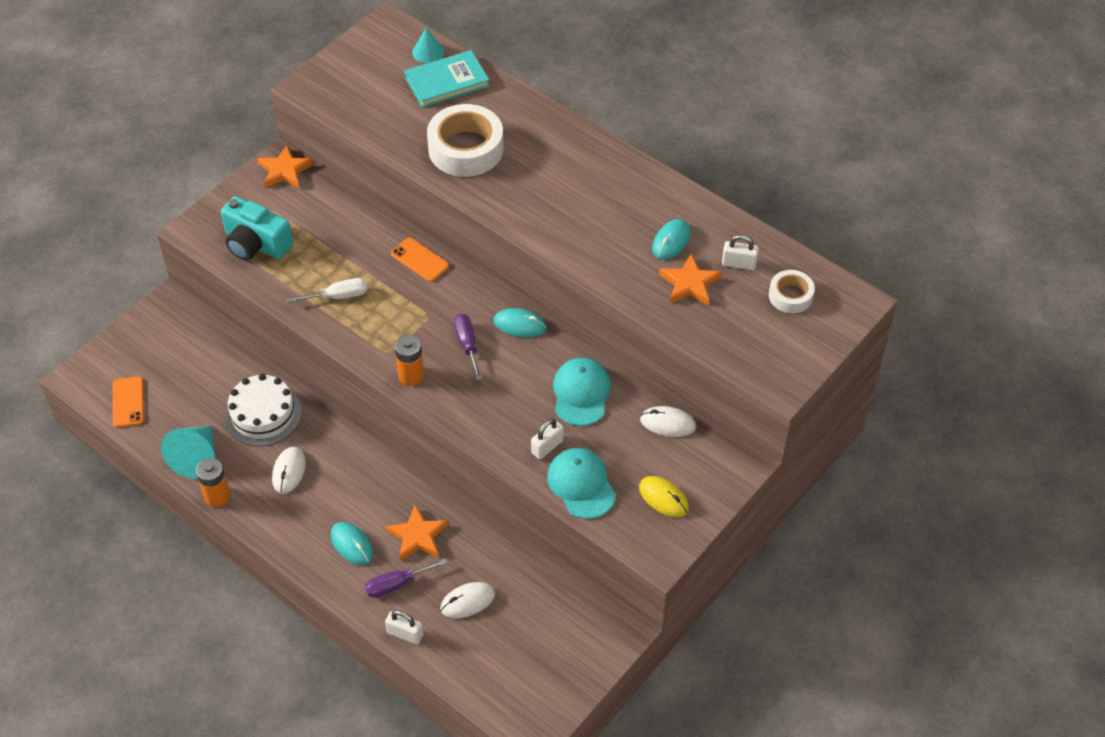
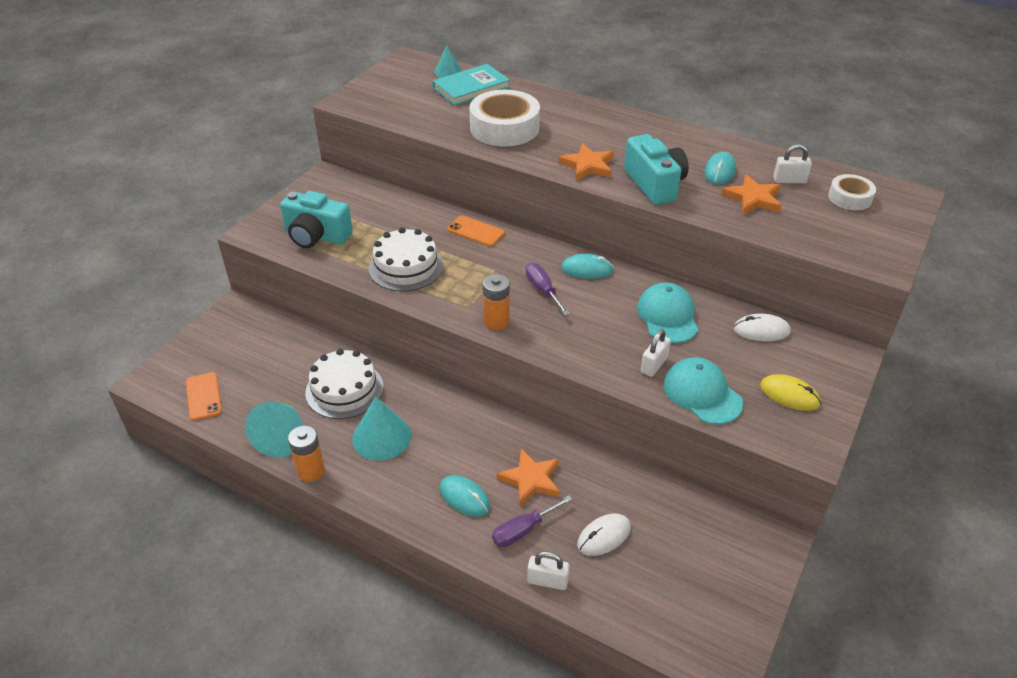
camera: 10 degrees left, 10 degrees down
(285, 170) = (332, 181): orange star -> orange star (588, 165)
(289, 471) = (382, 437): white mouse -> turquoise cone
(338, 296) = (406, 267): white screwdriver -> white cake
(596, 250) = (654, 184): none -> turquoise camera

